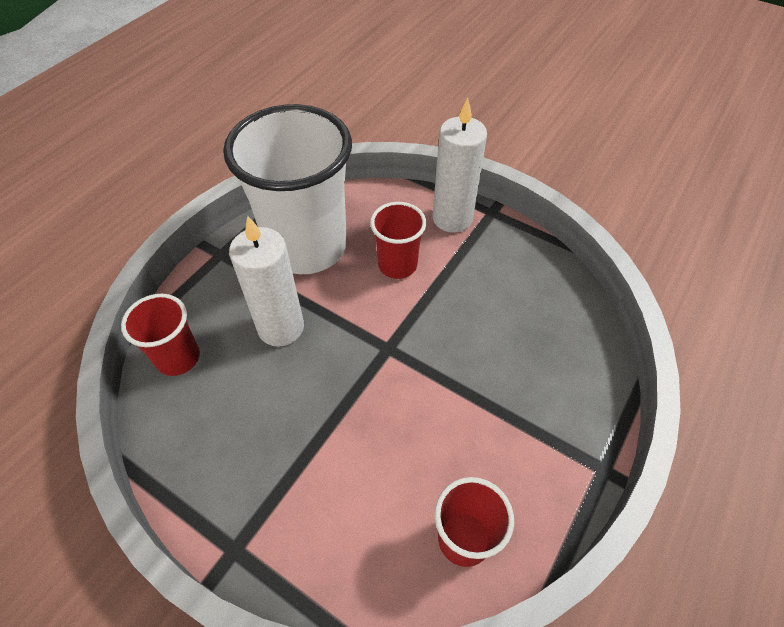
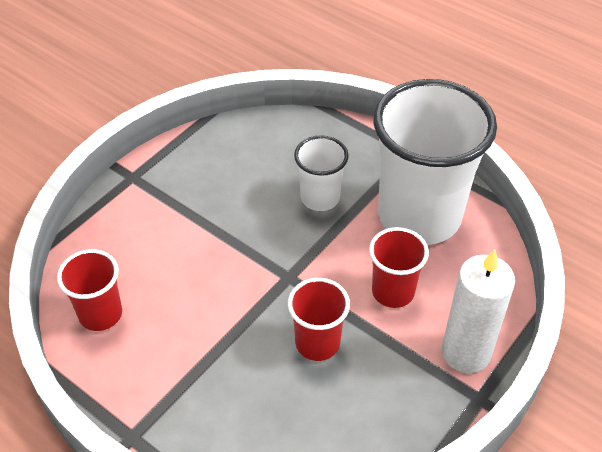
camera: 95 degrees right, 5 degrees down
(178, 358) = (295, 134): red cup -> red cup (317, 343)
(281, 327) = (320, 198): white candle -> white cup

